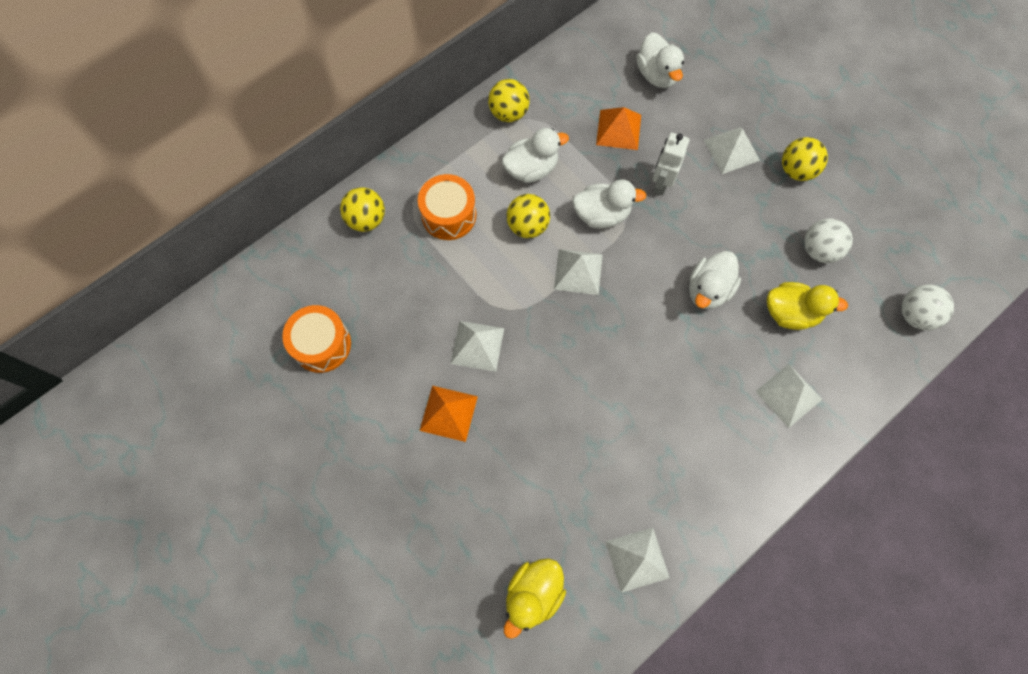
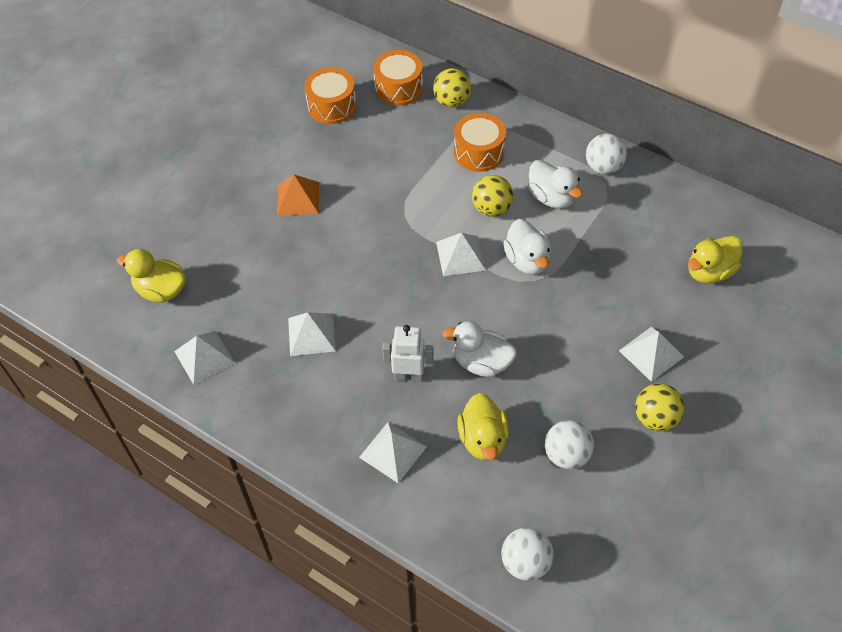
camera: 75 degrees right, 15 degrees down
(323, 267) = (398, 88): none -> orange drum
(477, 346) = (363, 202): white pyramid -> white pyramid (311, 334)
(509, 113) = (603, 167): yellow ball -> white ball
(618, 129) = (628, 254): orange pyramid -> none
(657, 75) = (709, 272): white duck -> yellow duck
(661, 184) = (582, 301): white robot -> white robot (409, 376)

